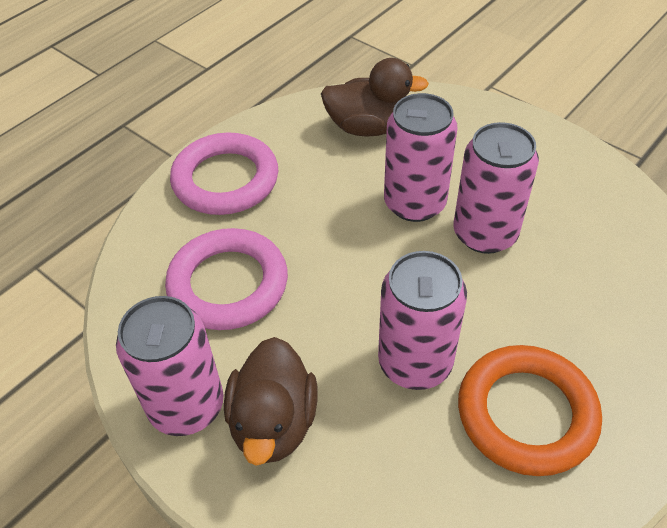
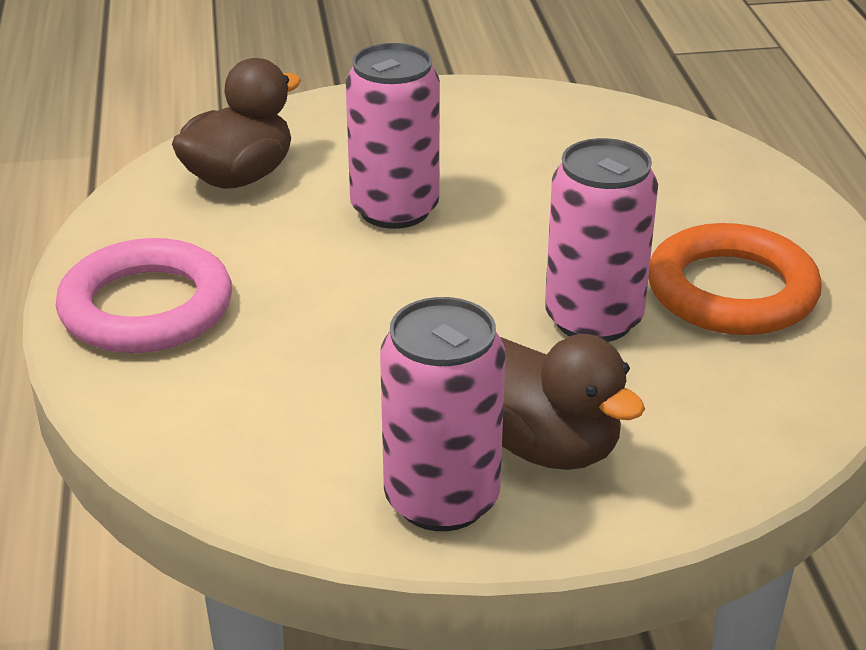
camera: 50 degrees left, 15 degrees down
(228, 284) = (311, 385): pink ring -> none
(485, 234) = (498, 195): pink can -> none

